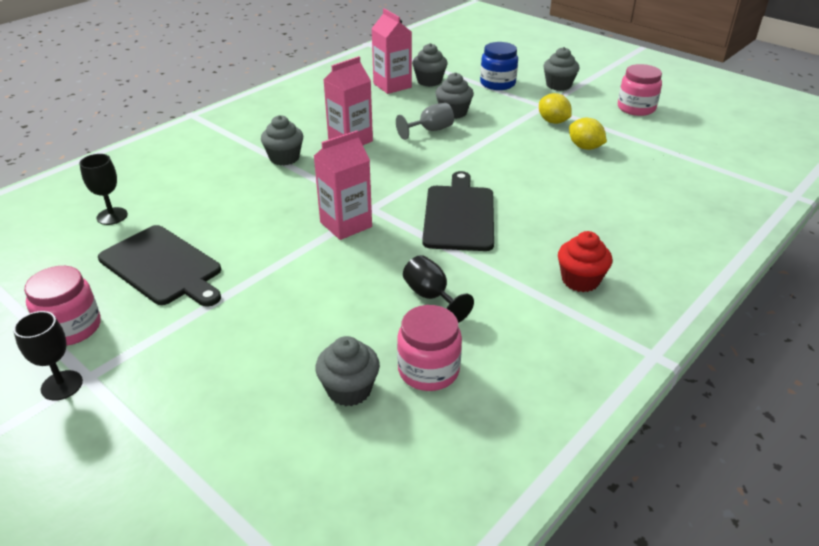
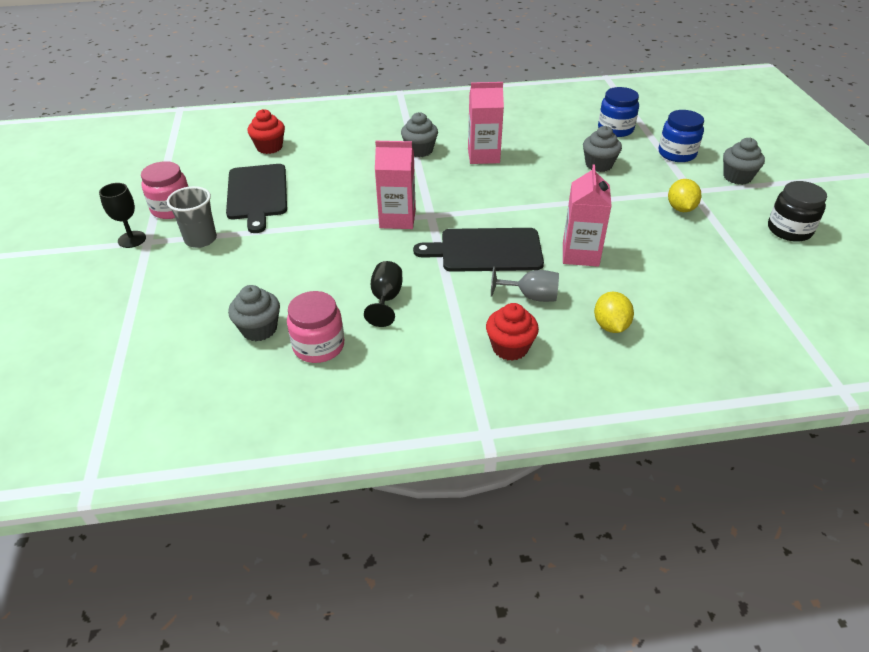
camera: 40 degrees right, 5 degrees up
(112, 216) = (269, 147): black goblet -> red cupcake
(157, 341) = (201, 239): none -> grey cup
(392, 85) = (577, 122): pink carton -> pink carton (580, 254)
(429, 81) = (615, 129): grey cupcake -> blue jar
(430, 130) = (557, 172): grey goblet -> grey goblet (531, 296)
(459, 215) = (486, 250): black cutting board -> black cutting board turned 135 degrees counterclockwise
(585, 147) = (677, 244): yellow lemon -> yellow lemon (610, 326)
(636, 108) = (789, 230): pink jar -> black jar

